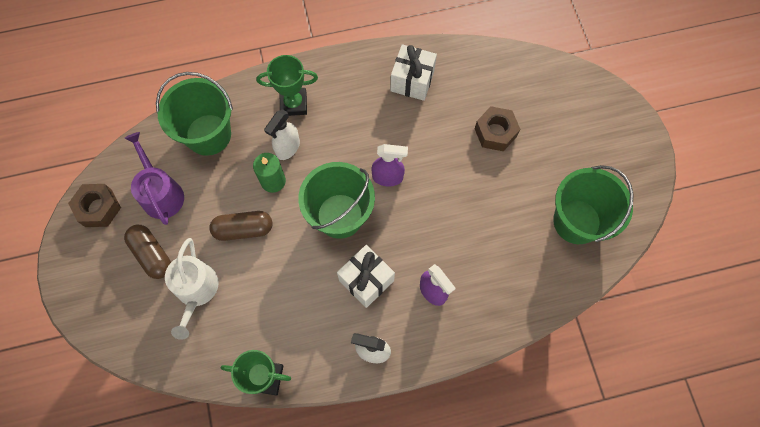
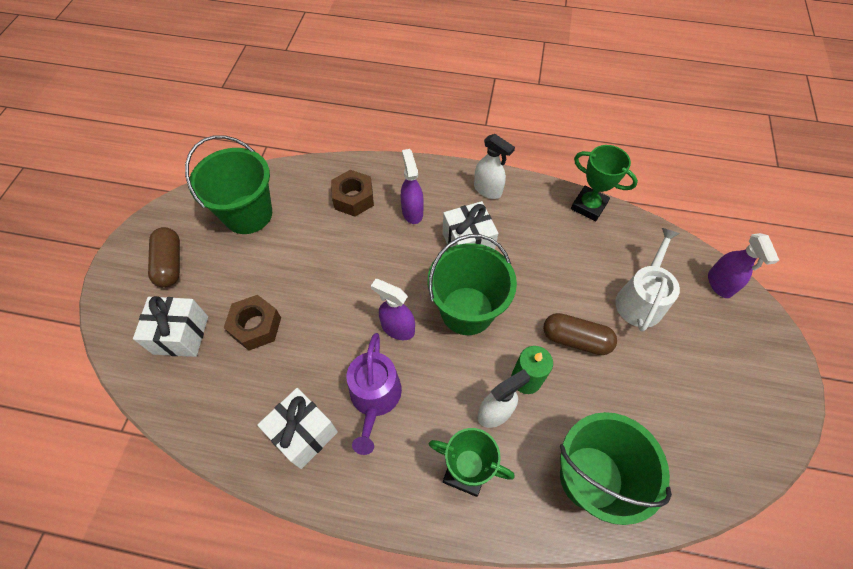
camera: 155 degrees left, 10 degrees down
(98, 208) = (748, 437): brown nut -> brown nut (353, 198)
(126, 339) = (719, 284): none -> purple spray bottle
(152, 255) = (685, 354): brown capsule -> brown capsule (170, 264)
(161, 193) = (666, 422): purple watering can -> purple watering can (375, 398)
(544, 103) = (181, 335): none -> white gift

